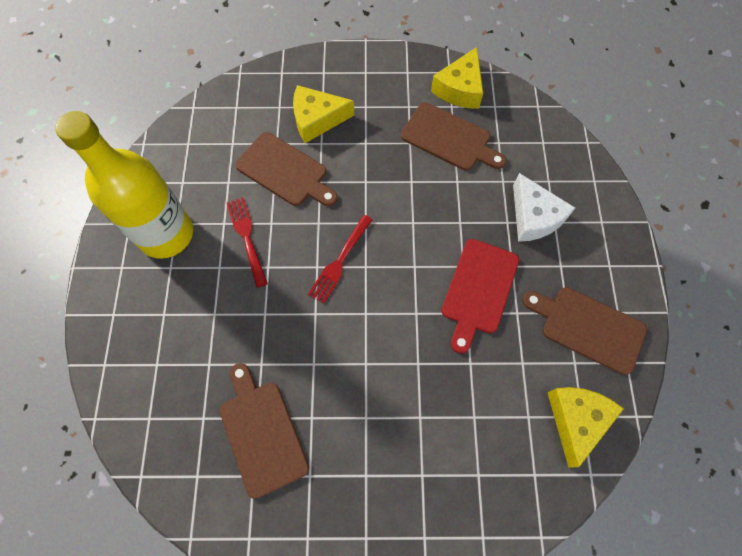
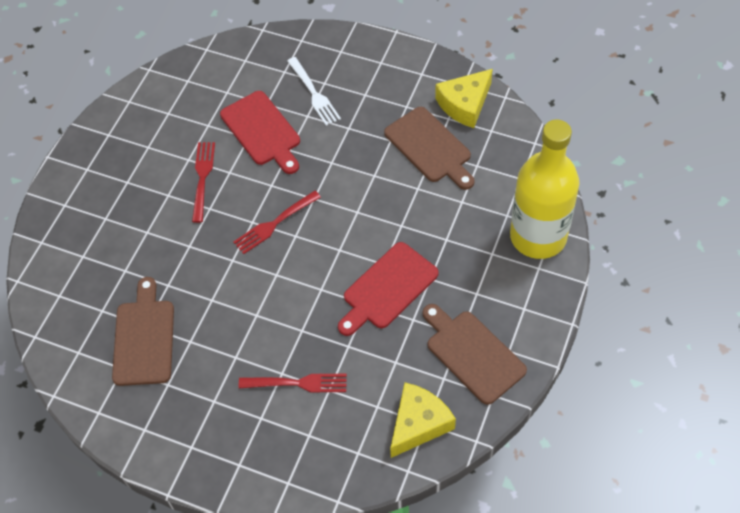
camera: 25 degrees right, 10 degrees down
(166, 234) = (135, 153): yellow bottle -> yellow bottle (538, 236)
(285, 171) = (262, 131): brown cutting board -> red cutting board
(317, 119) = (313, 93): yellow cheese -> white fork
(440, 422) = (297, 383): none -> red fork
(534, 217) = (474, 243): white cheese -> none

